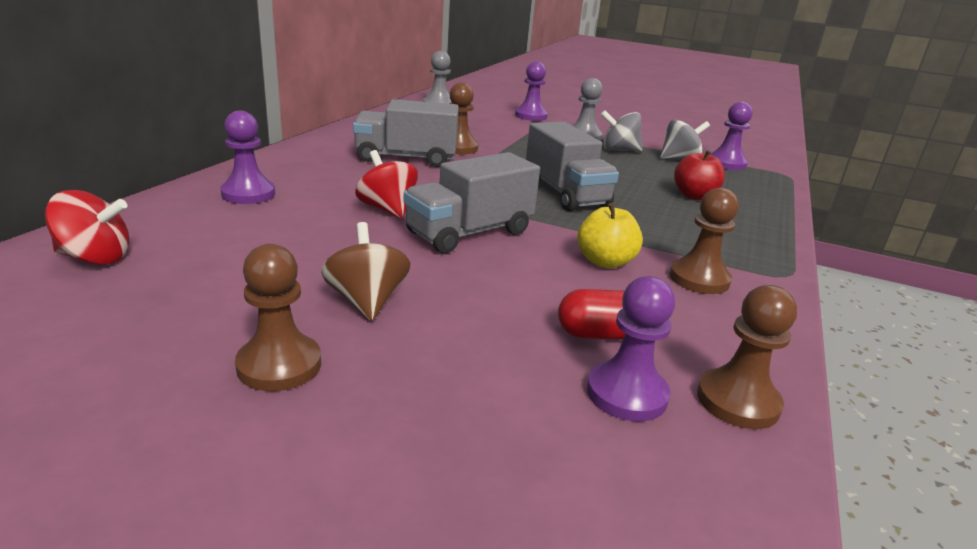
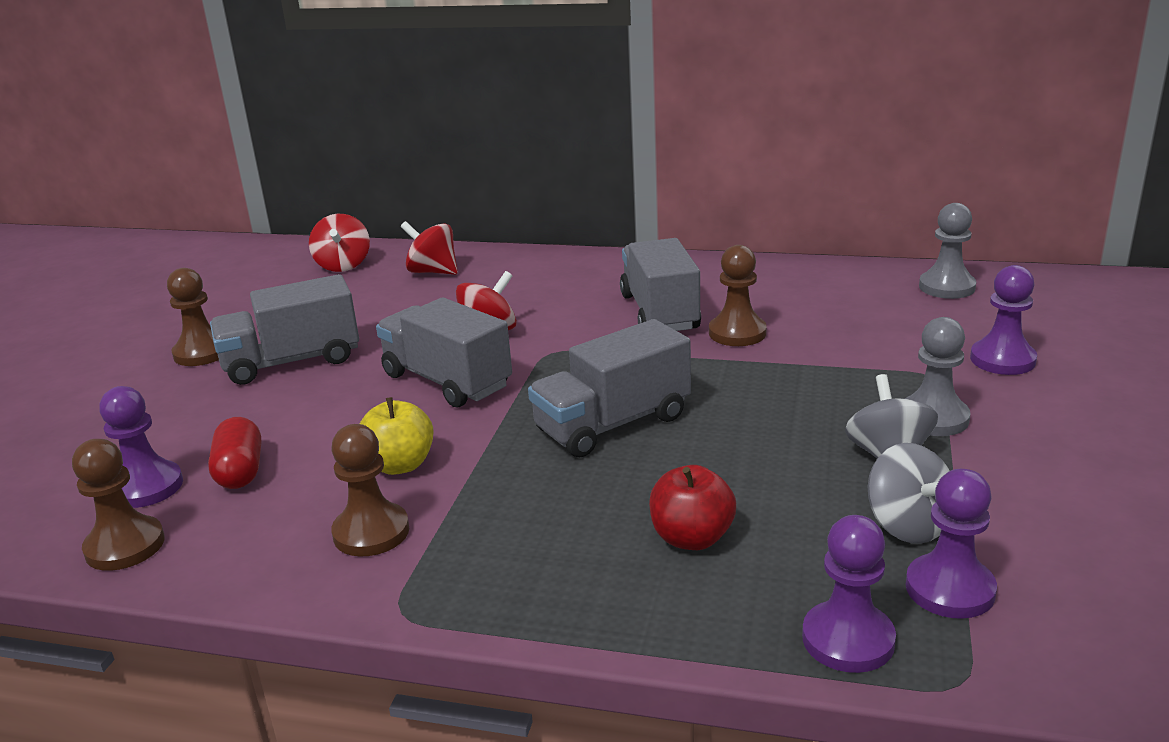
camera: 85 degrees right, 0 degrees up
(203, 215) = (433, 272): none -> red spinning top
(248, 194) = (489, 273): purple pawn -> purple pawn (848, 640)
(367, 301) = (292, 361): brown spinning top -> grey truck

